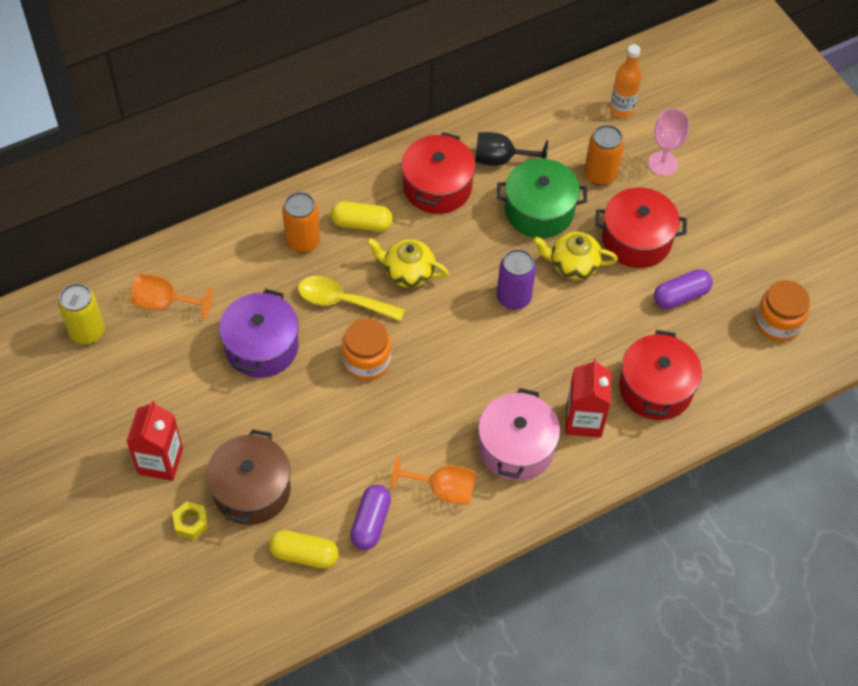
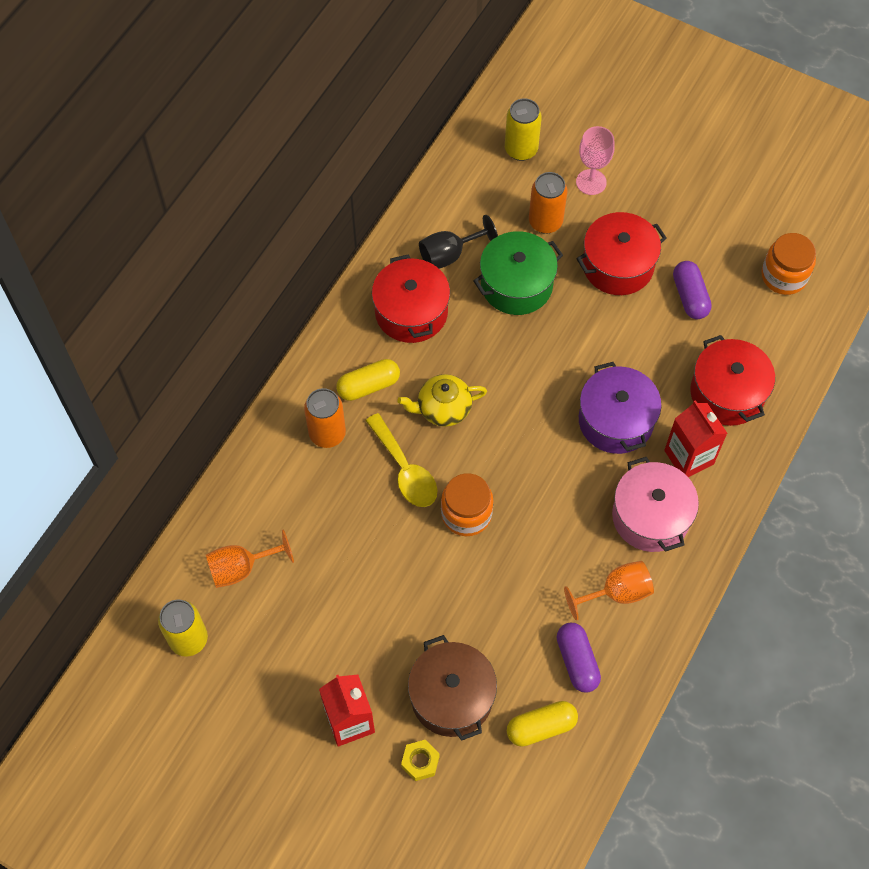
camera: 30 degrees left, 5 degrees up
(261, 347) = (362, 556): purple pot -> purple pot (616, 420)
(343, 301) = (404, 469): yellow spoon -> yellow spoon turned 105 degrees counterclockwise
(513, 298) = (552, 379): purple can -> none
(573, 265) = (581, 319): yellow teapot -> none
(621, 109) = (521, 150): orange bottle -> yellow can
(681, 296) = (690, 296): purple capsule -> purple capsule turned 45 degrees counterclockwise

